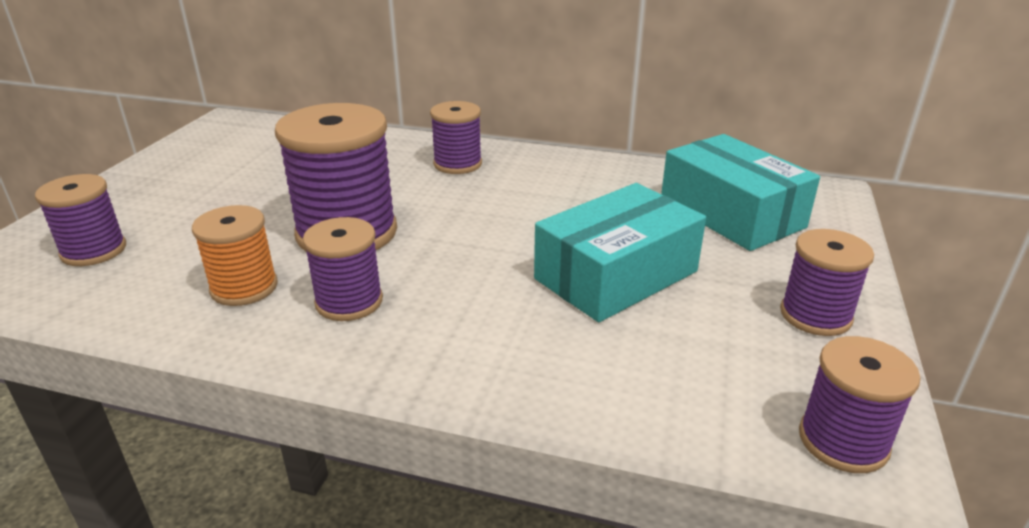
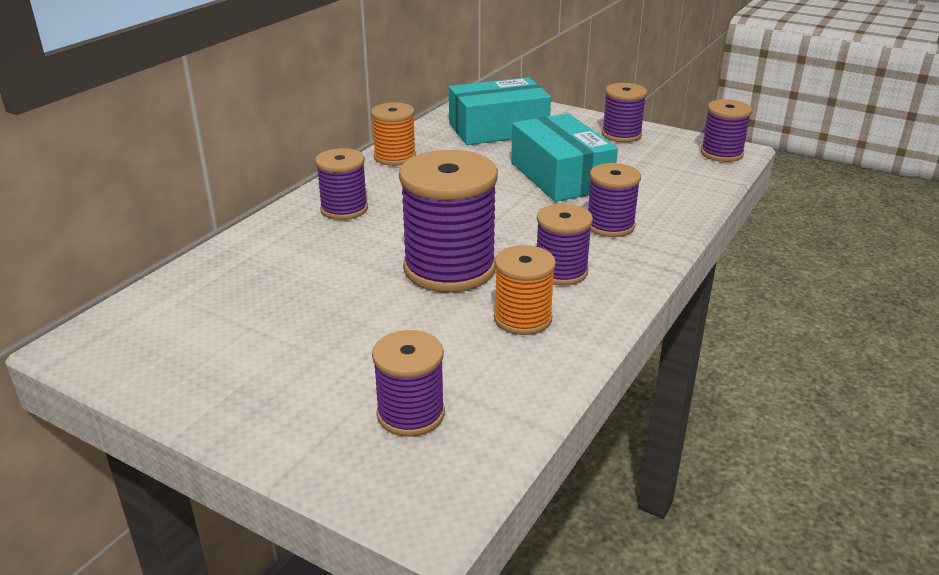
camera: 75 degrees left, 0 degrees up
(483, 329) = (610, 225): none -> purple spool
(594, 167) = (395, 157): none -> orange spool

